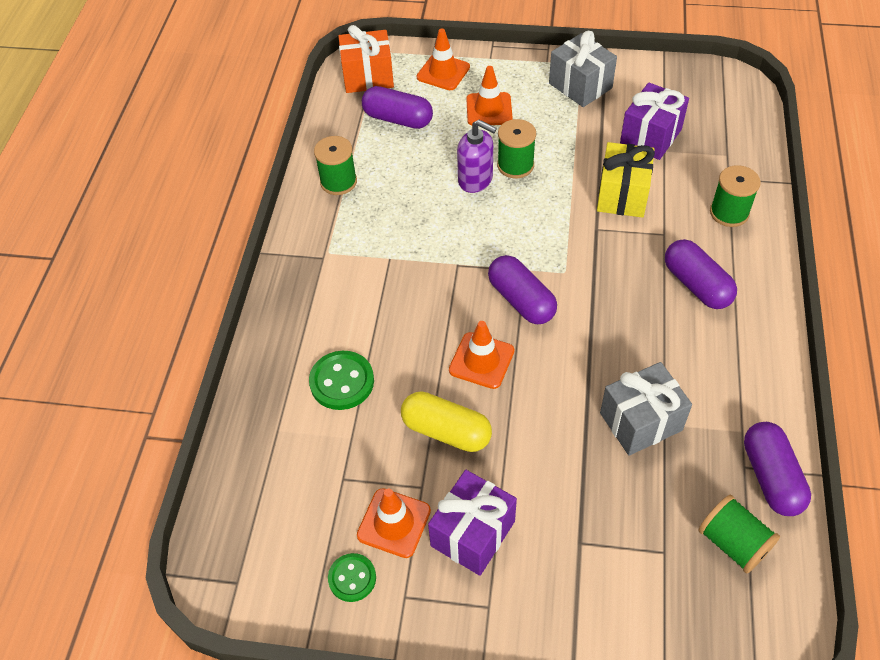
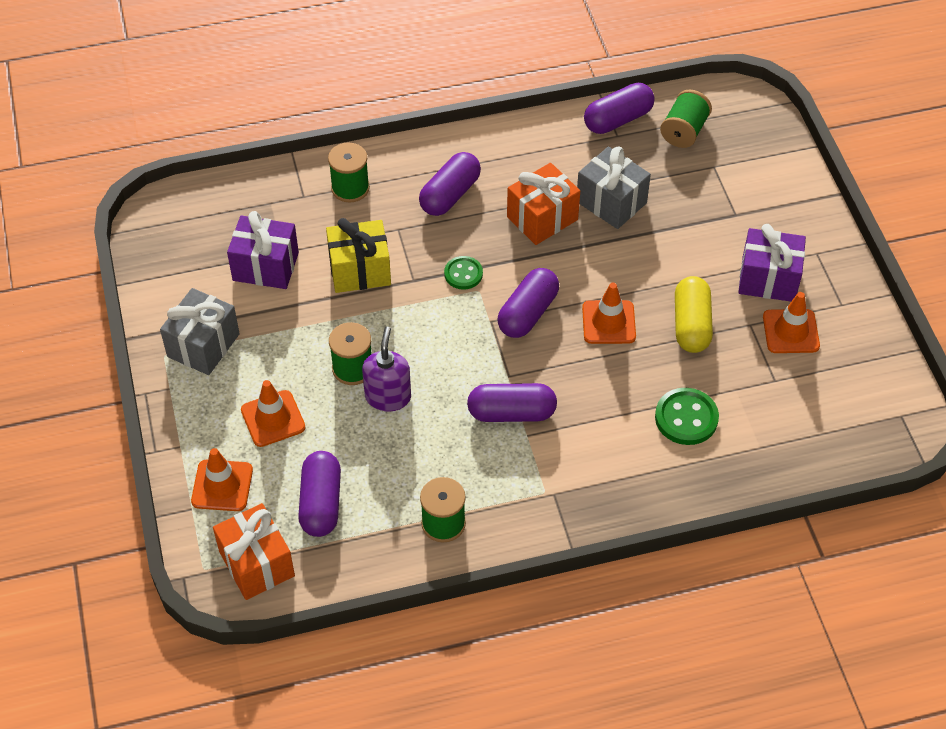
camera: 115 degrees left, 0 degrees up
(352, 578) = (849, 342): green button -> green button (463, 274)
(417, 254) = (511, 413): none -> purple capsule
(639, 351) = (542, 218): none -> orange gift

